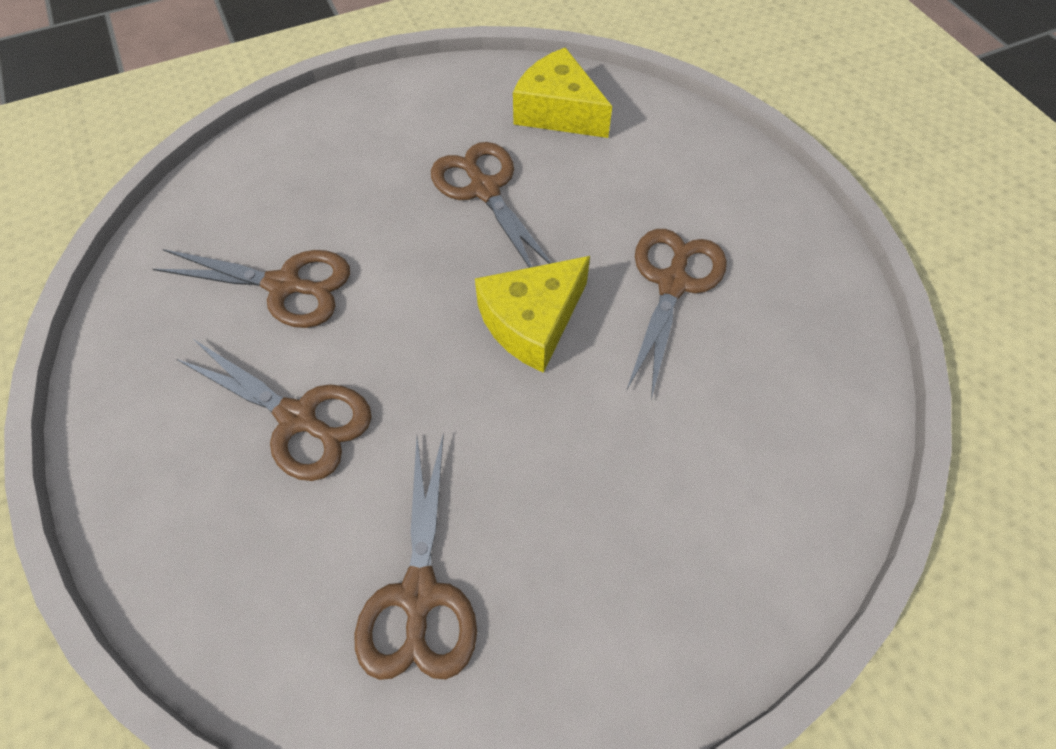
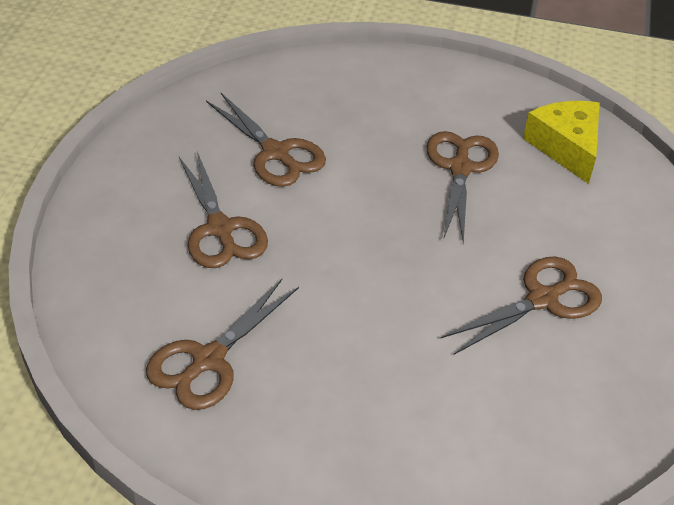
camera: 35 degrees right, 15 degrees down
(532, 322) = (416, 263): yellow cheese -> none

